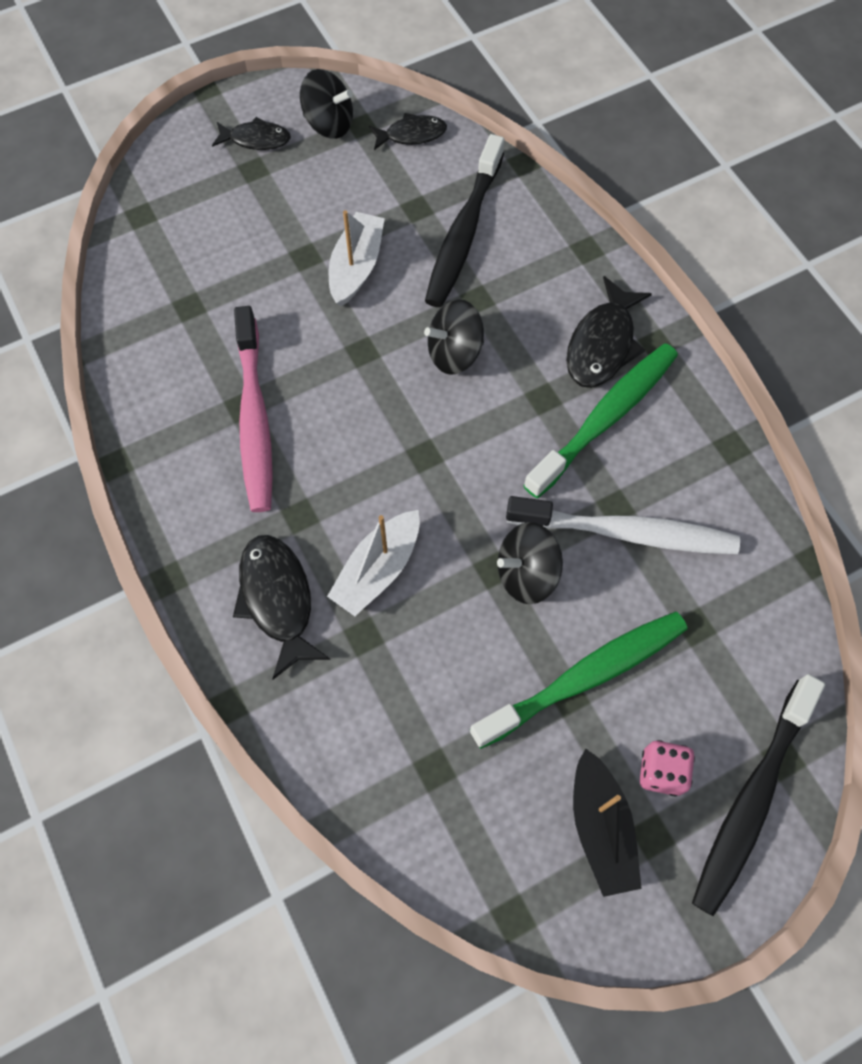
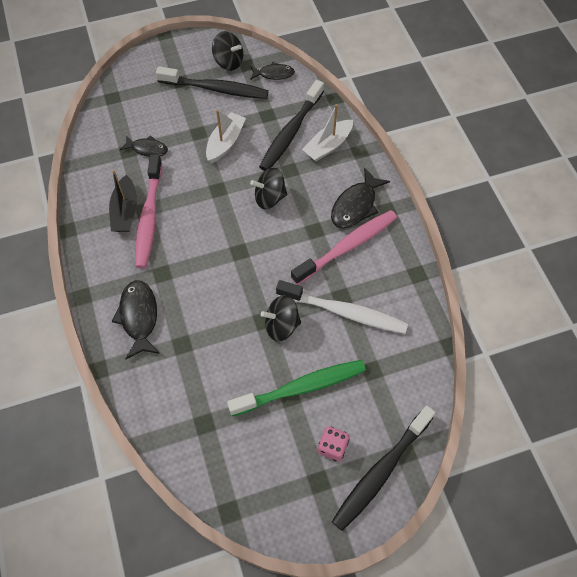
camera: 10 degrees right, 5 degrees down
(256, 139) = (186, 65): black fish -> black fish (147, 149)
(318, 175) = (216, 89): none -> black toothbrush
(378, 569) = (198, 310): white boat -> white boat (328, 146)
(601, 827) = (290, 472): black boat -> black boat (125, 211)
(605, 418) = (347, 246): green toothbrush -> pink toothbrush

